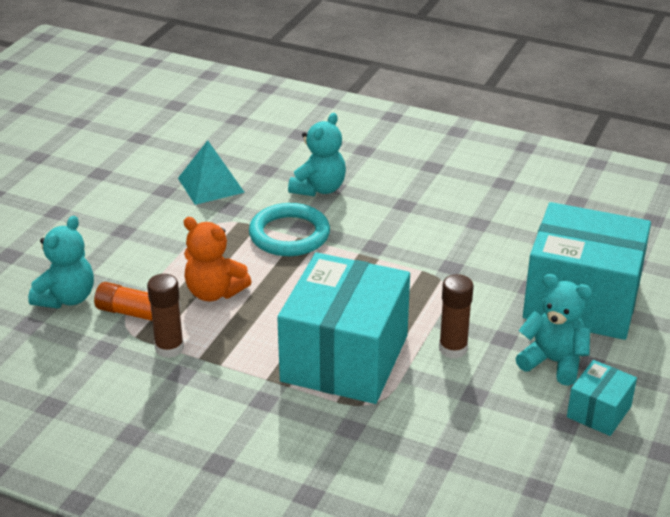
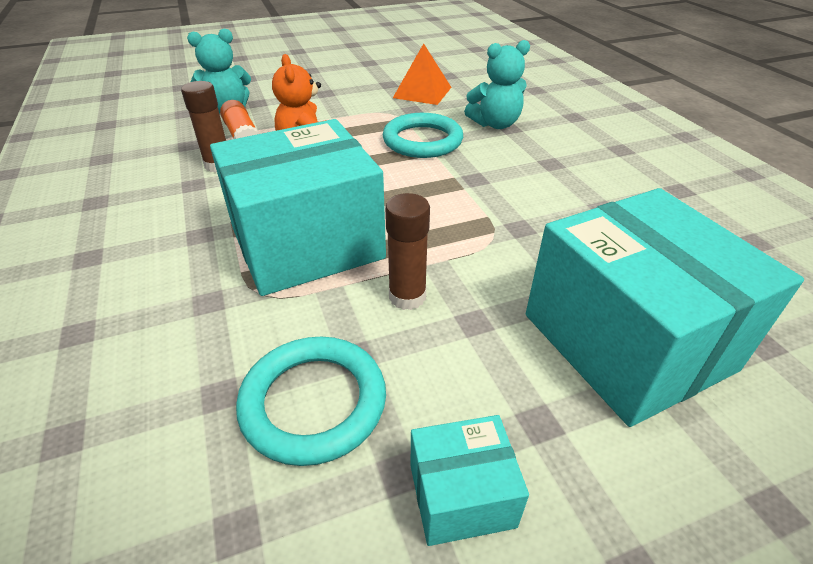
camera: 45 degrees right, 5 degrees up
(211, 185) = (422, 92): turquoise pyramid -> orange pyramid
(490, 427) = (313, 402): none -> turquoise ring
(553, 362) = (493, 385): turquoise teddy bear -> none

